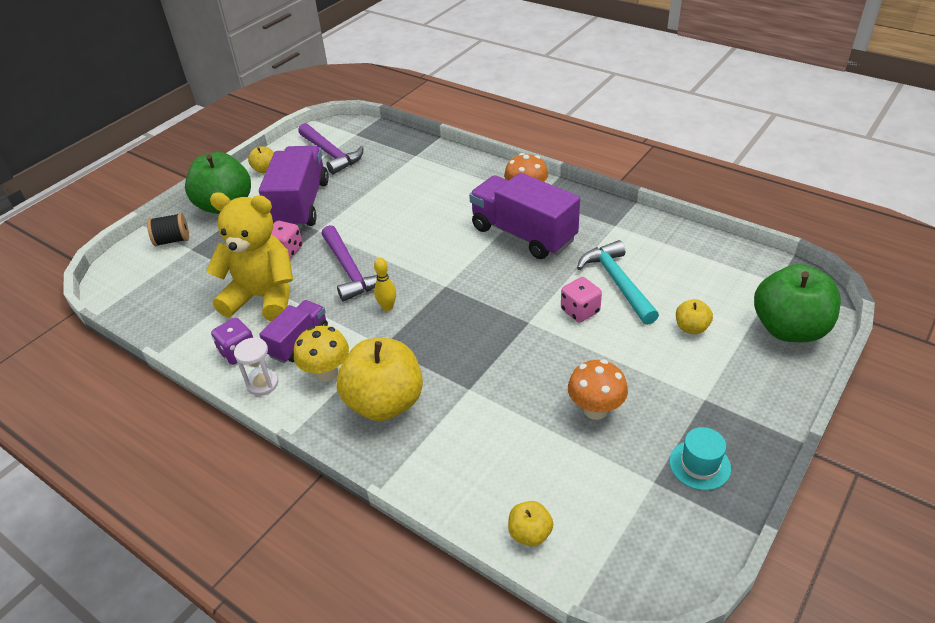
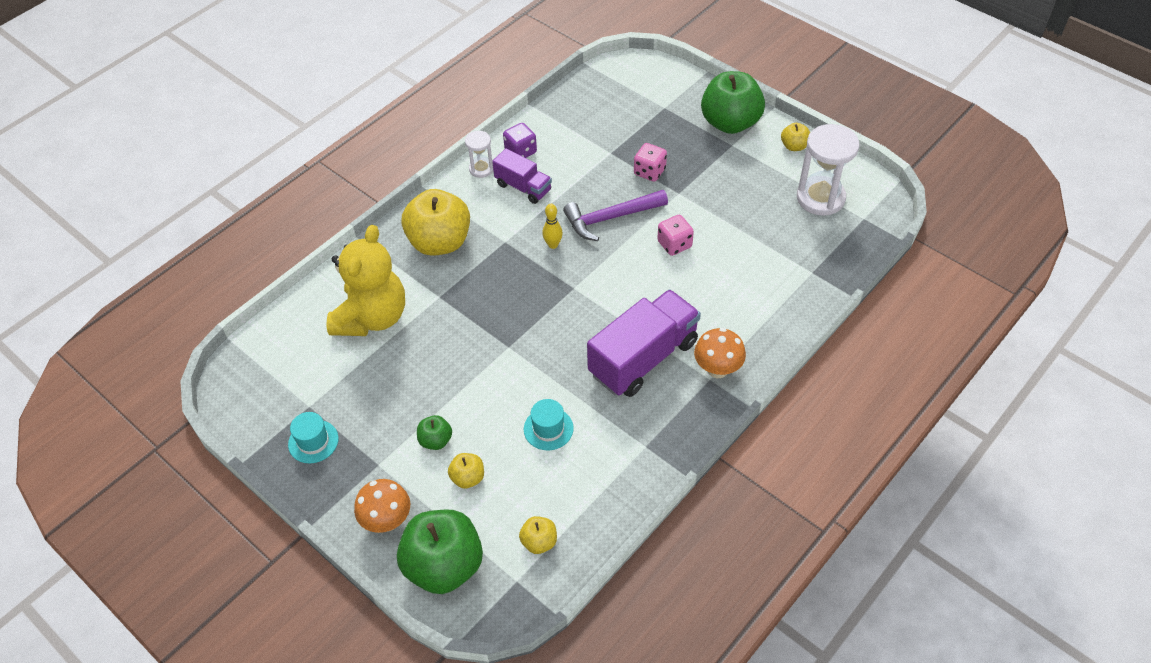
camera: 95 degrees right, 10 degrees up
(172, 240) = (679, 94): black spool -> none
(263, 297) = (585, 161): yellow teddy bear -> yellow teddy bear (372, 317)
(300, 205) = (724, 177): purple truck -> none
(326, 373) = (482, 206): yellow mushroom -> none
(331, 154) = (820, 198): purple hammer -> white hourglass
(530, 533) = (293, 321): yellow apple -> yellow apple (539, 542)
(580, 311) = (513, 389): pink dice -> pink dice (674, 244)
(595, 410) = (391, 380): orange mushroom -> orange mushroom (387, 521)
(617, 282) = (548, 429): turquoise hammer -> turquoise hat
(659, 358) = (436, 440): none -> green apple

